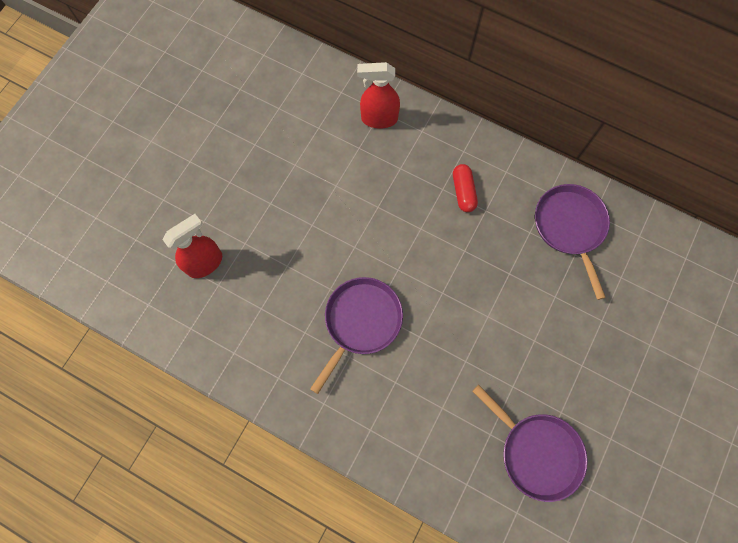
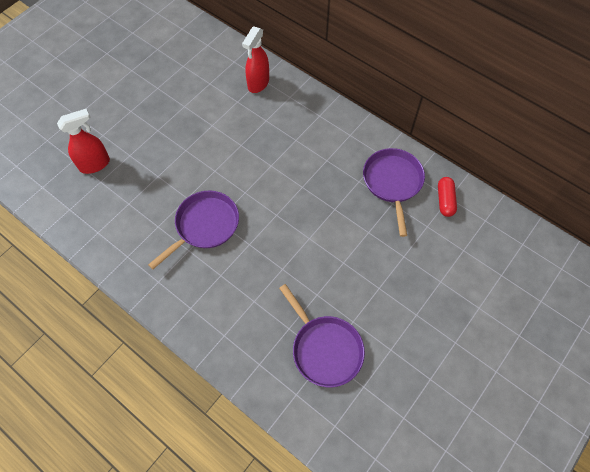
camera: 10 degrees right, 10 degrees down
(379, 119) = (258, 83): red spray bottle -> red spray bottle turned 75 degrees counterclockwise
(463, 192) = (312, 144): red capsule -> red capsule (445, 200)

